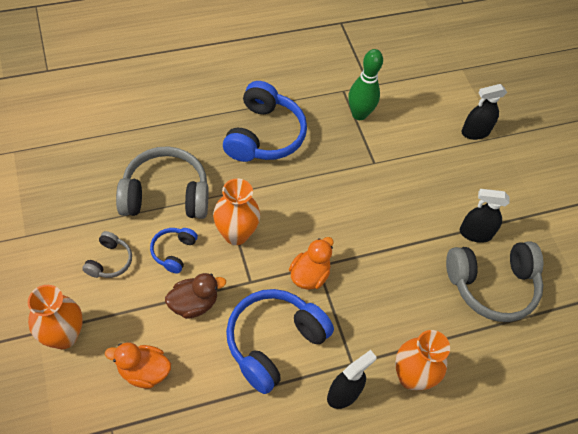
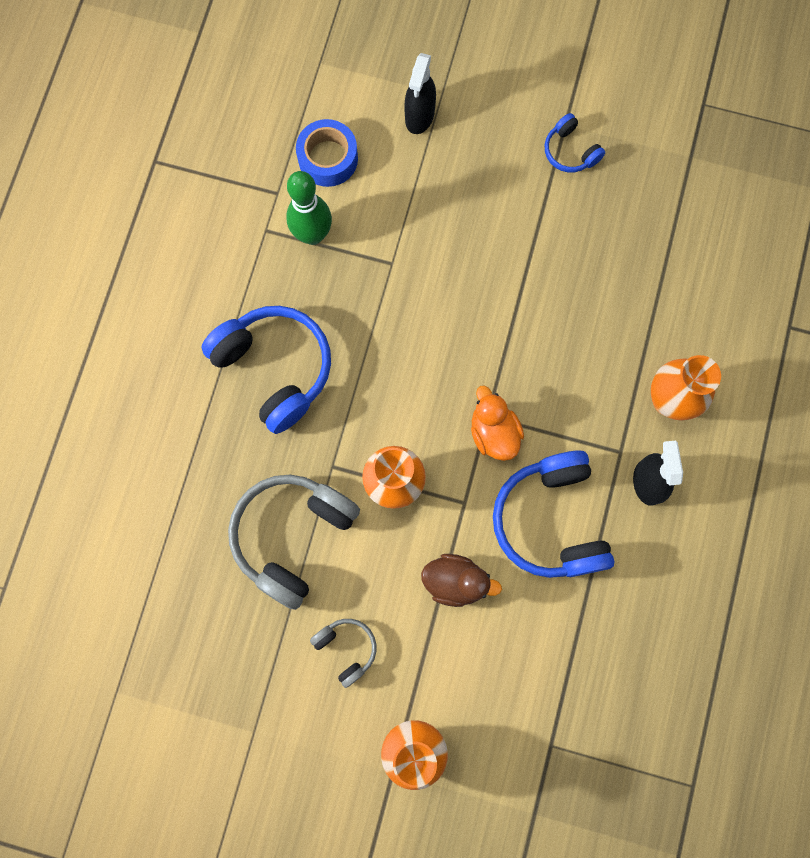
camera: 50 degrees left, 20 degrees up
(143, 371) = (505, 679): orange duck -> none
(174, 252) = (377, 568): blue headphones -> blue headphones (570, 151)
(193, 303) = (455, 581): brown duck -> brown duck turned 90 degrees clockwise
(410, 99) = (328, 158): none -> blue tape
(475, 233) = (548, 215): black spray bottle -> none
(492, 285) = (618, 243): grey headphones -> none

